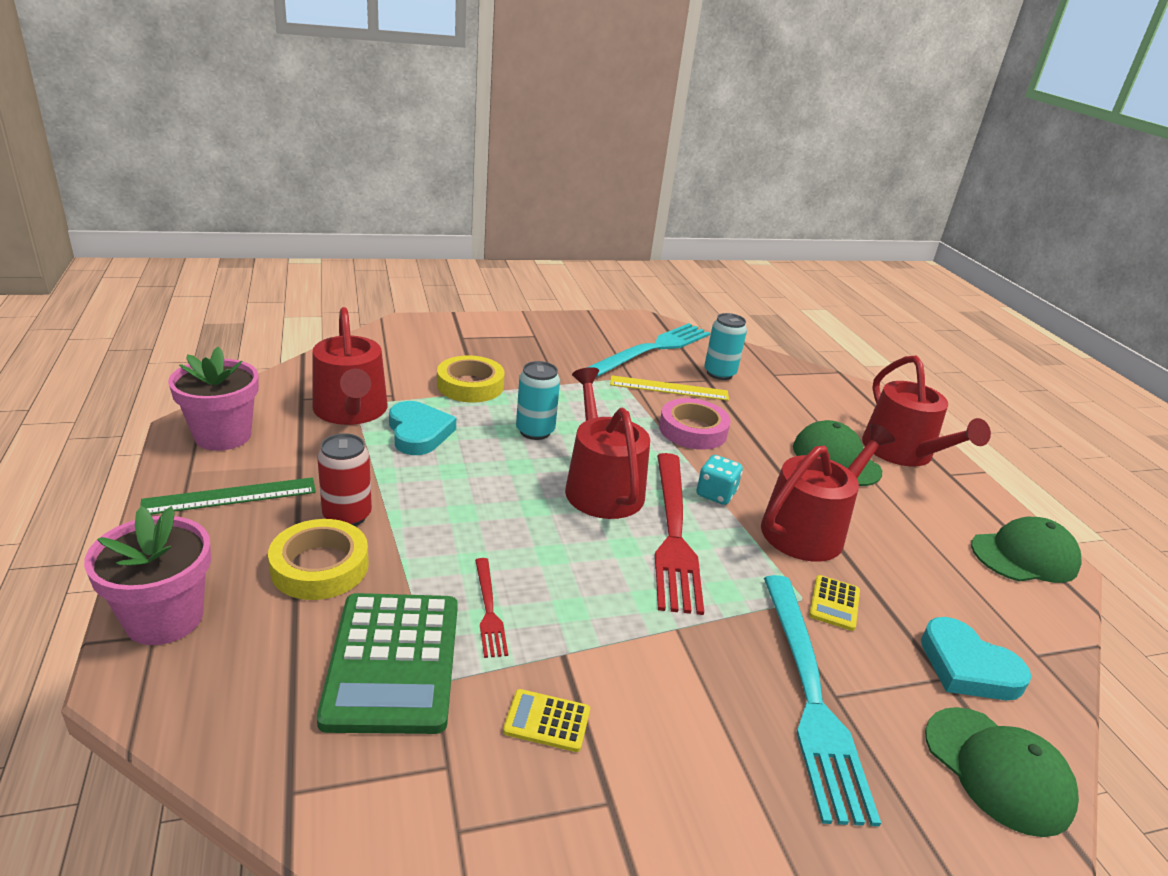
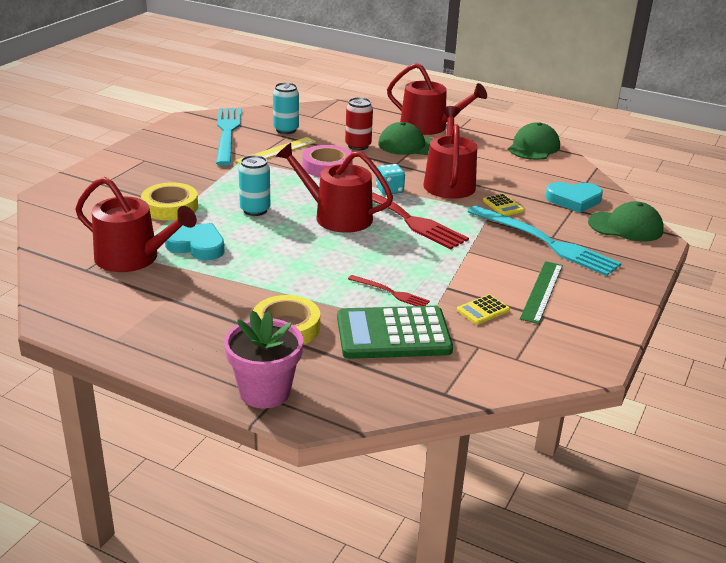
camera: 45 degrees left, 0 degrees up
(223, 436) = (89, 314): pink flower pot -> none
(230, 496) = (169, 333): green ruler -> green ruler (541, 291)
(347, 516) = (249, 302): red can -> red can (358, 146)
(393, 662) = (393, 334): green calculator -> green calculator turned 135 degrees clockwise

